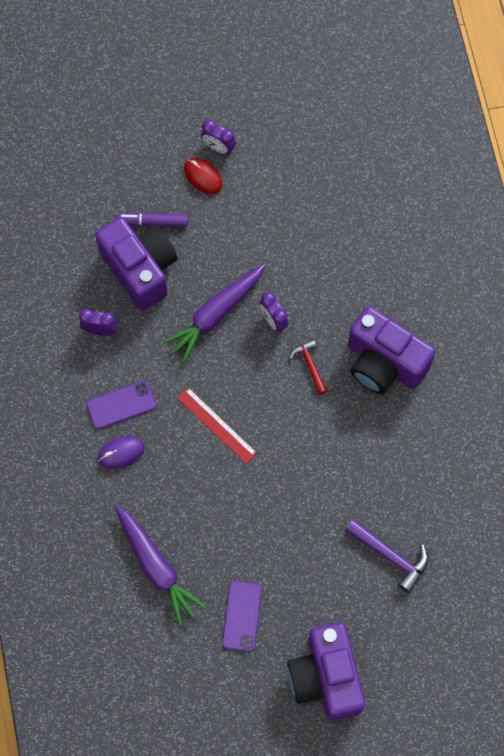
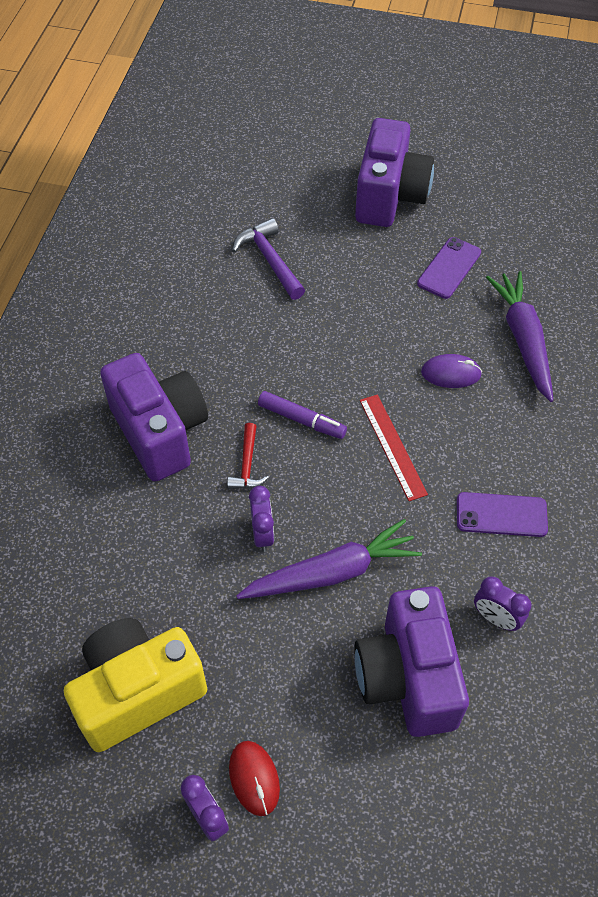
camera: 155 degrees left, 15 degrees down
(121, 453) = (521, 462): purple mouse -> purple mouse (451, 373)
(153, 222) = (360, 740): purple marker -> purple marker (301, 419)
(294, 191) = (138, 692): none -> yellow camera

